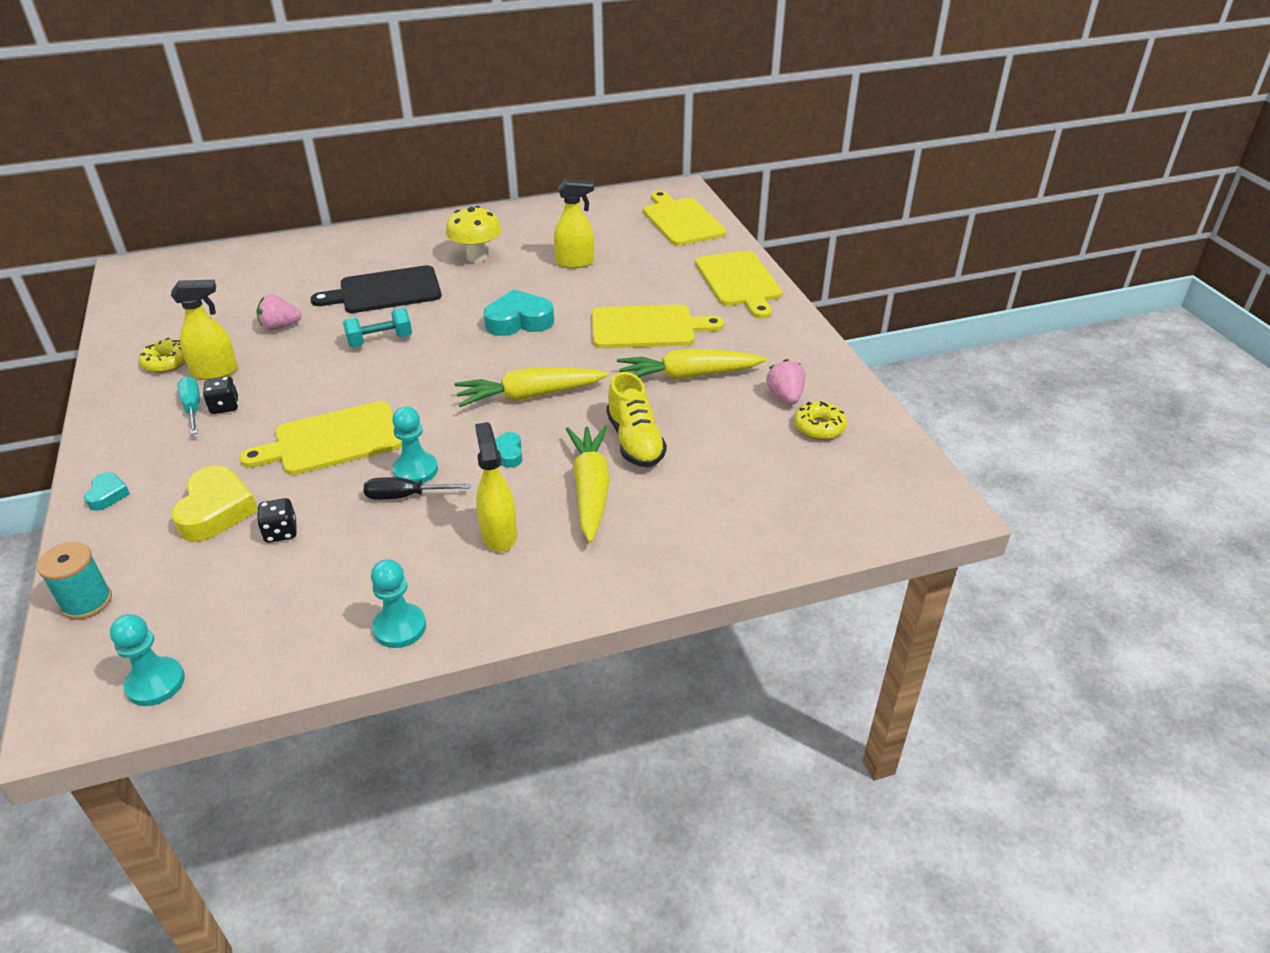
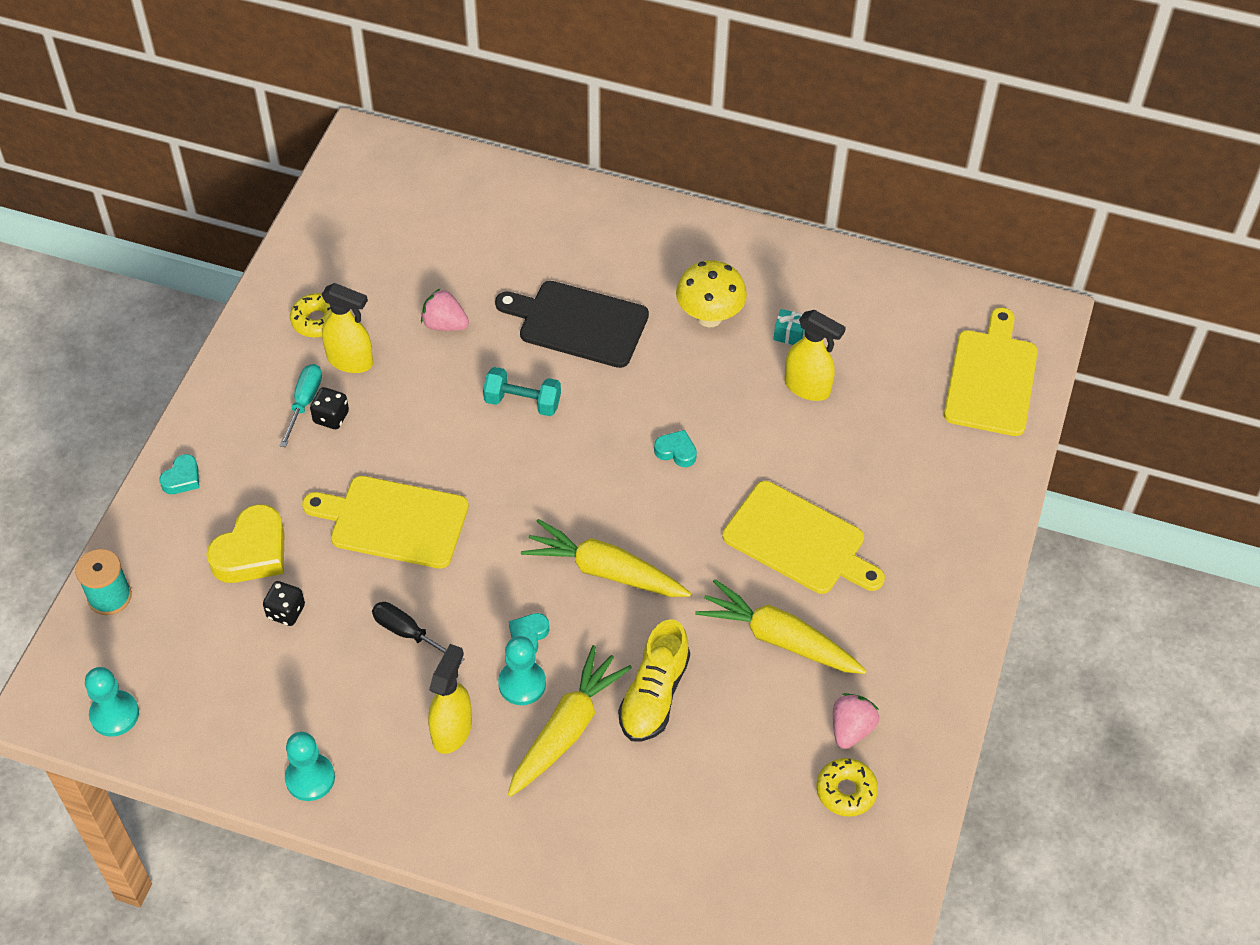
camera: 35 degrees right, 15 degrees up
(416, 470) = (437, 606): turquoise pawn -> turquoise pawn (522, 684)
(519, 321) = (676, 451): turquoise heart -> turquoise heart, size x0.52
(538, 246) = (789, 334): none -> turquoise gift
(739, 281) = (962, 526): yellow cutting board -> none

